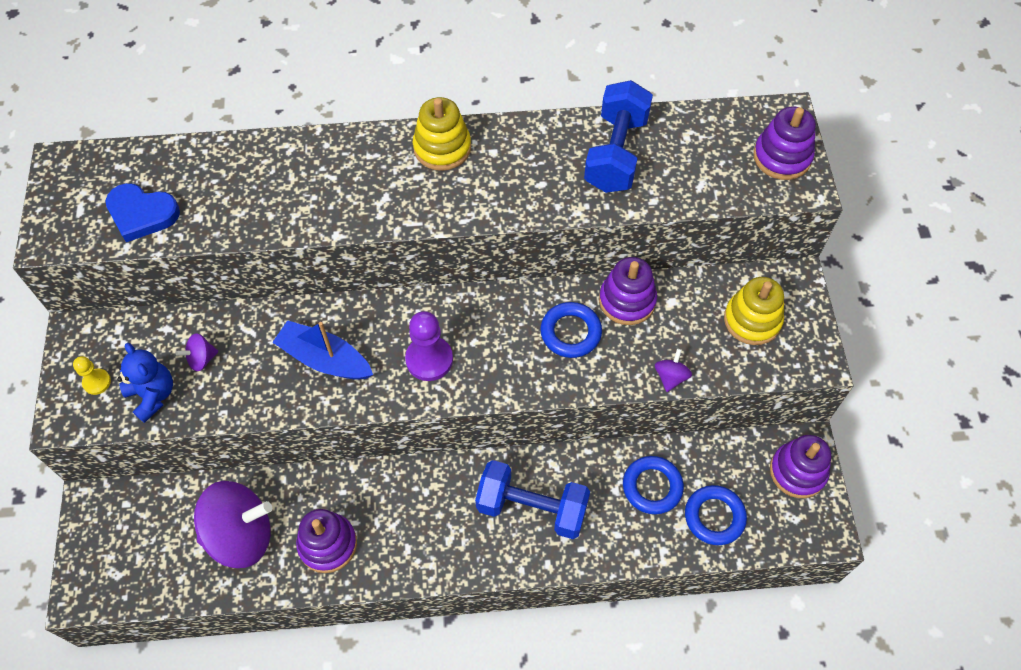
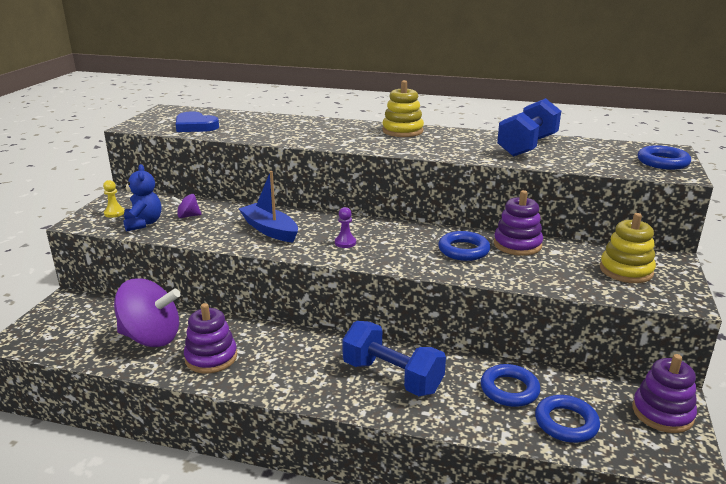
camera: 20 degrees right, 35 degrees down
(429, 359) = (345, 243): purple pawn -> purple pawn, size x0.57
(670, 377) = (541, 284): purple spinning top -> none
(782, 157) = (662, 162): purple stacking toy -> blue ring

